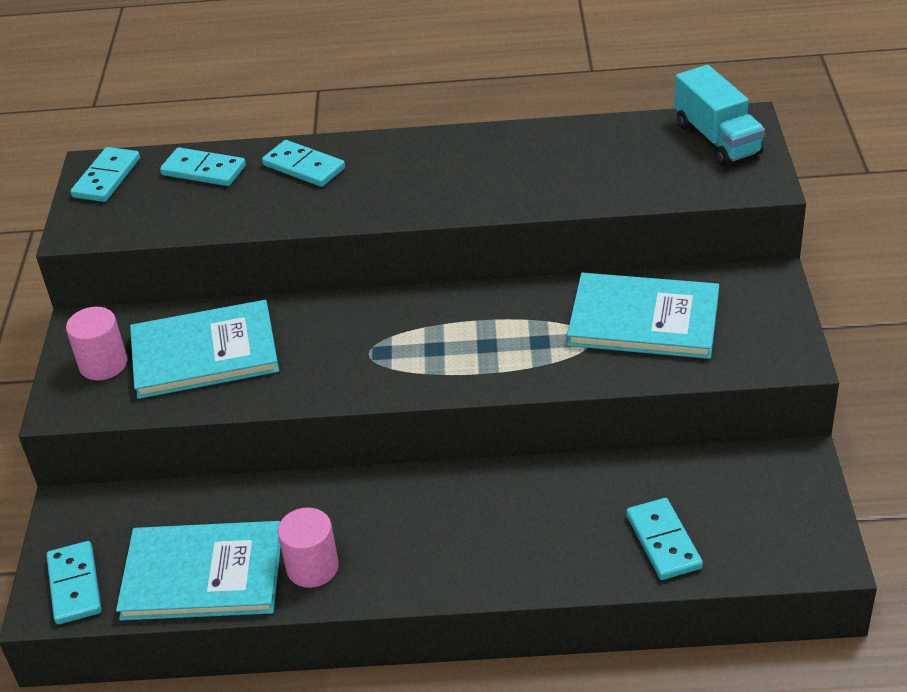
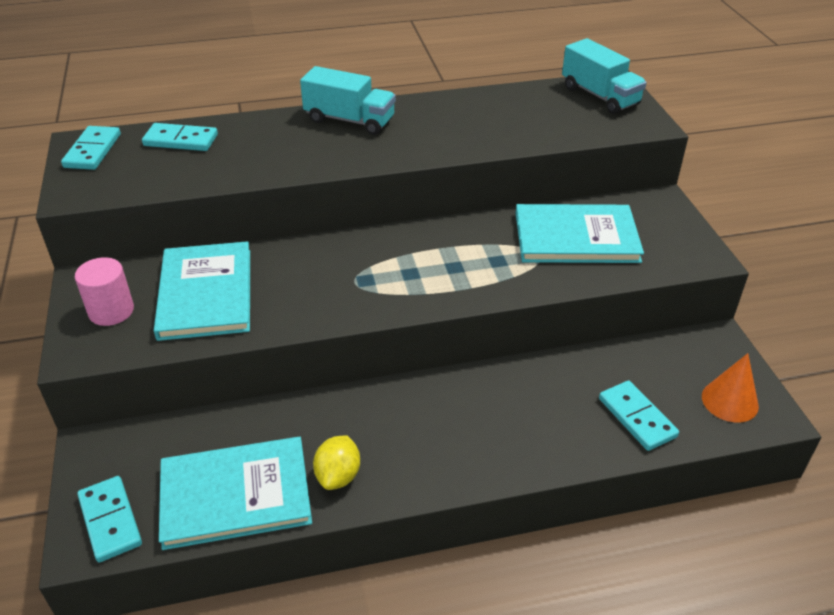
camera: 15 degrees left, 0 degrees up
(204, 353) = (205, 293): turquoise book -> turquoise book turned 75 degrees counterclockwise
(304, 167) = (269, 133): turquoise domino -> none
(312, 567) = (338, 476): pink cylinder -> yellow lemon
(400, 155) = (349, 120): none -> turquoise truck
(782, 534) = (729, 401): none -> orange cone

